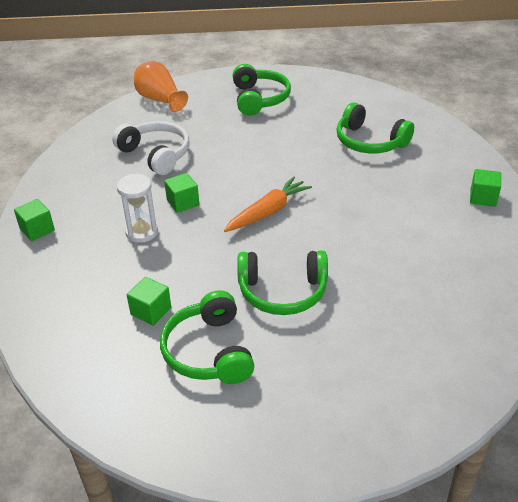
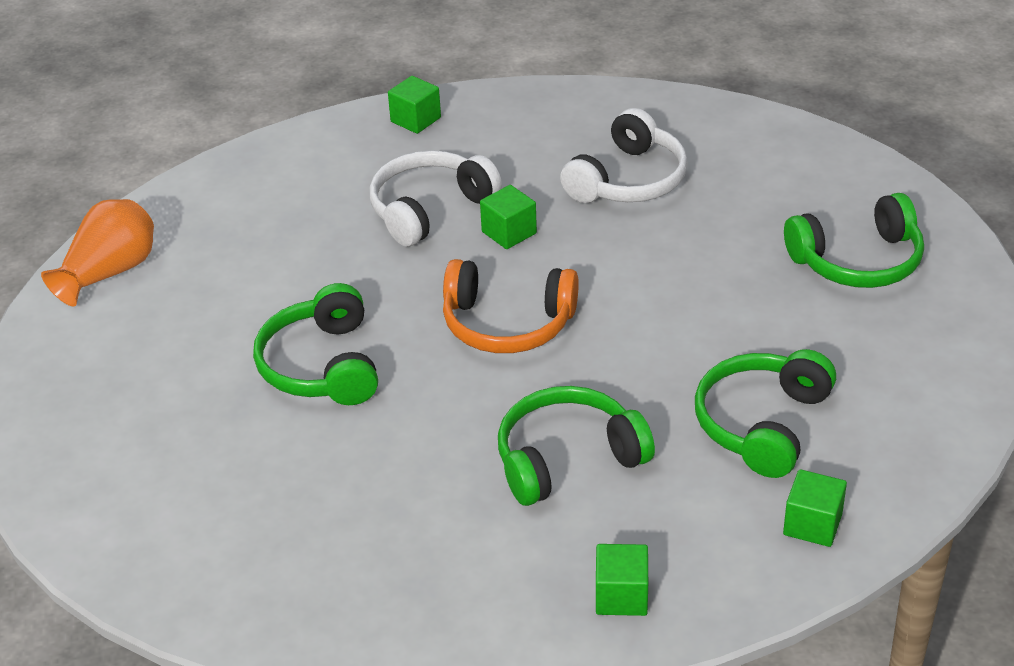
camera: 80 degrees right, 0 degrees up
(142, 232) = (429, 209): white hourglass -> white headphones
(151, 311) = (270, 252): green cube -> green cube (812, 524)
(160, 100) = (799, 148): orange vase -> orange vase (109, 272)
(209, 351) = (202, 315): green headphones -> green headphones (567, 459)
(268, 212) = (507, 324): orange carrot -> orange headphones

